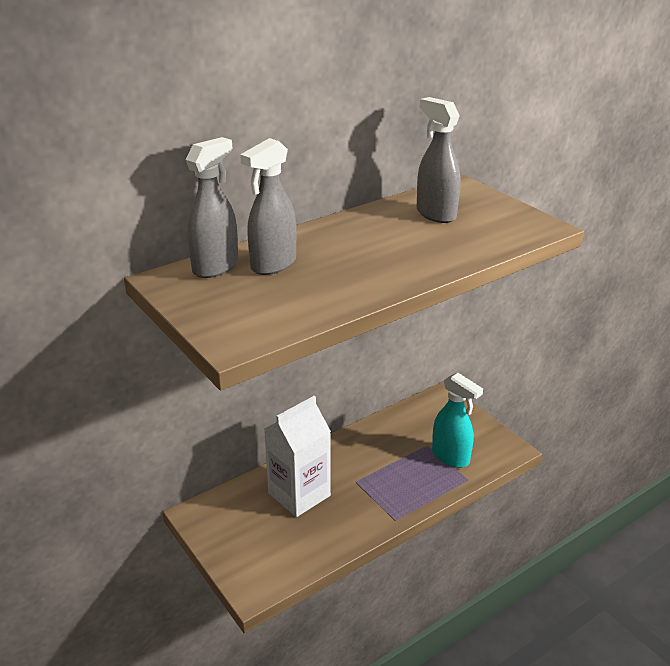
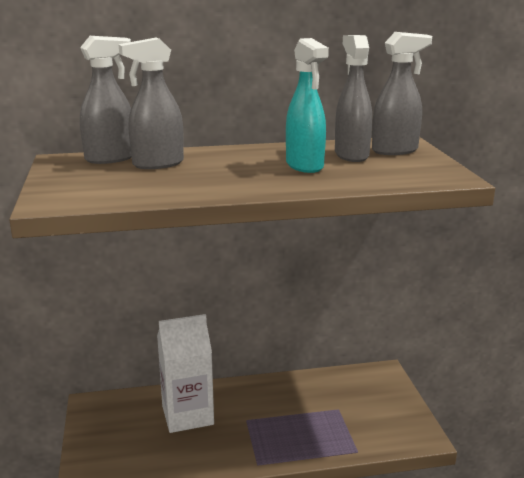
camera: 25 degrees right, 10 degrees down
(451, 457) = (354, 426): turquoise spray bottle -> turquoise spray bottle (305, 166)
(466, 200) = (395, 150): none -> grey spray bottle

